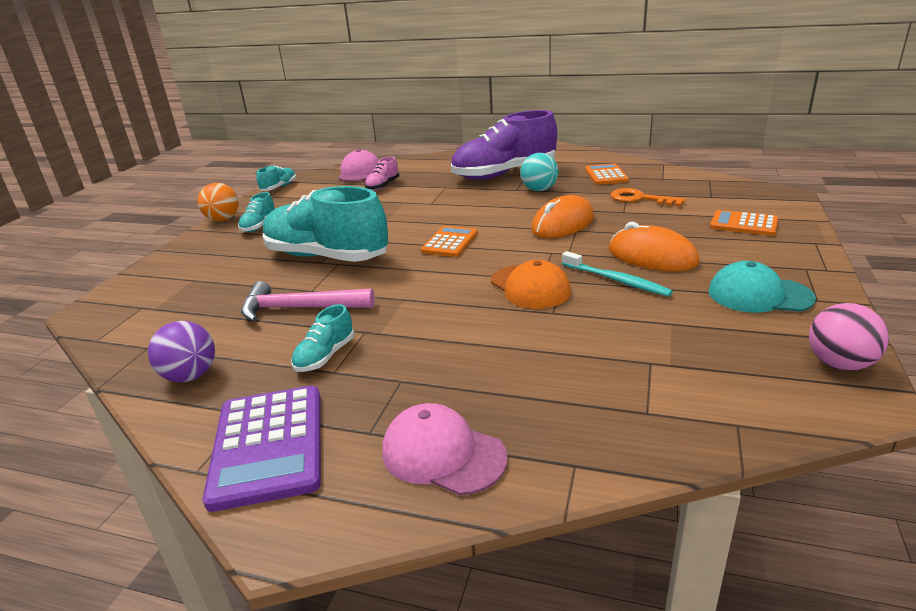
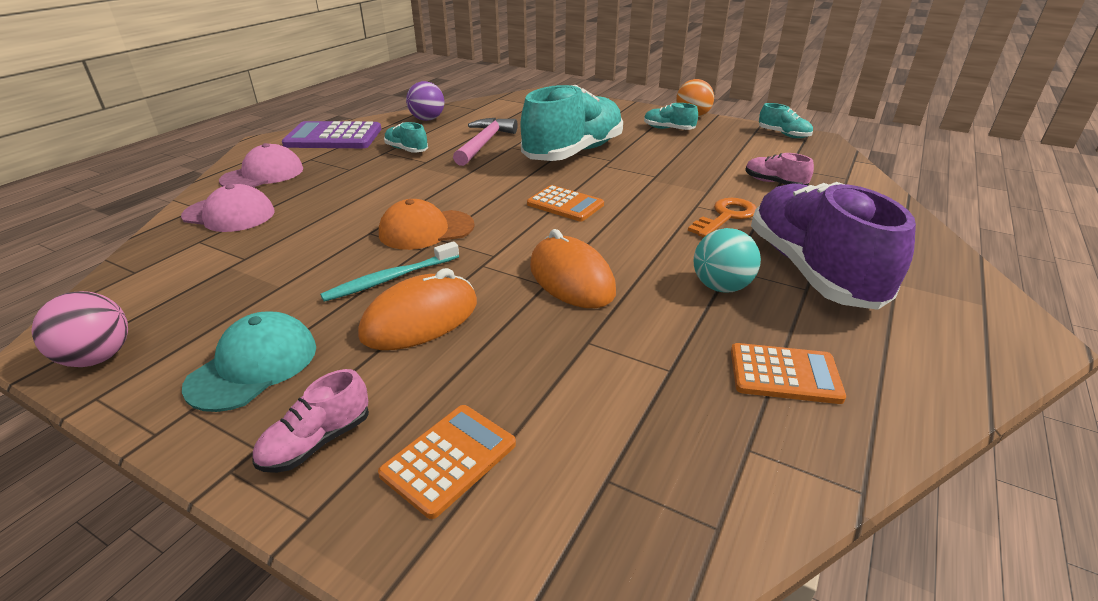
camera: 100 degrees right, 5 degrees up
(360, 172) = (837, 173): pink cap -> pink cap (229, 214)
(640, 199) = (635, 376): orange key -> orange key (726, 217)
(779, 255) = (317, 442): none -> pink shoe

